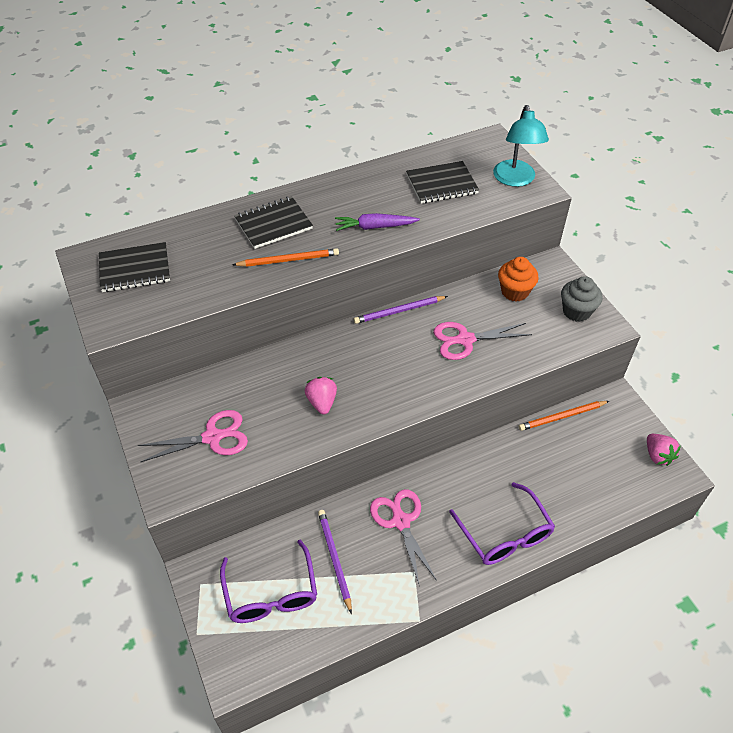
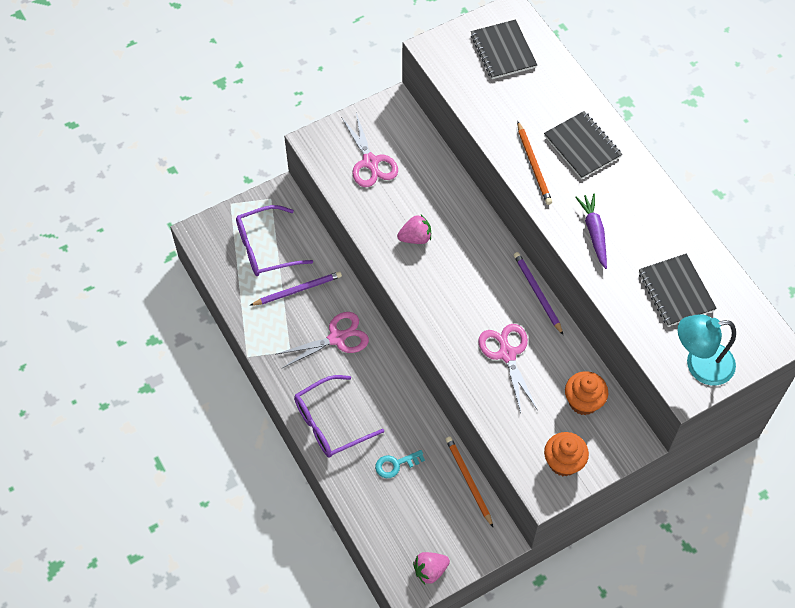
camera: 85 degrees right, 10 degrees up
(549, 476) = (395, 464): none -> turquoise key
(576, 311) = (563, 462): grey cupcake -> orange cupcake

